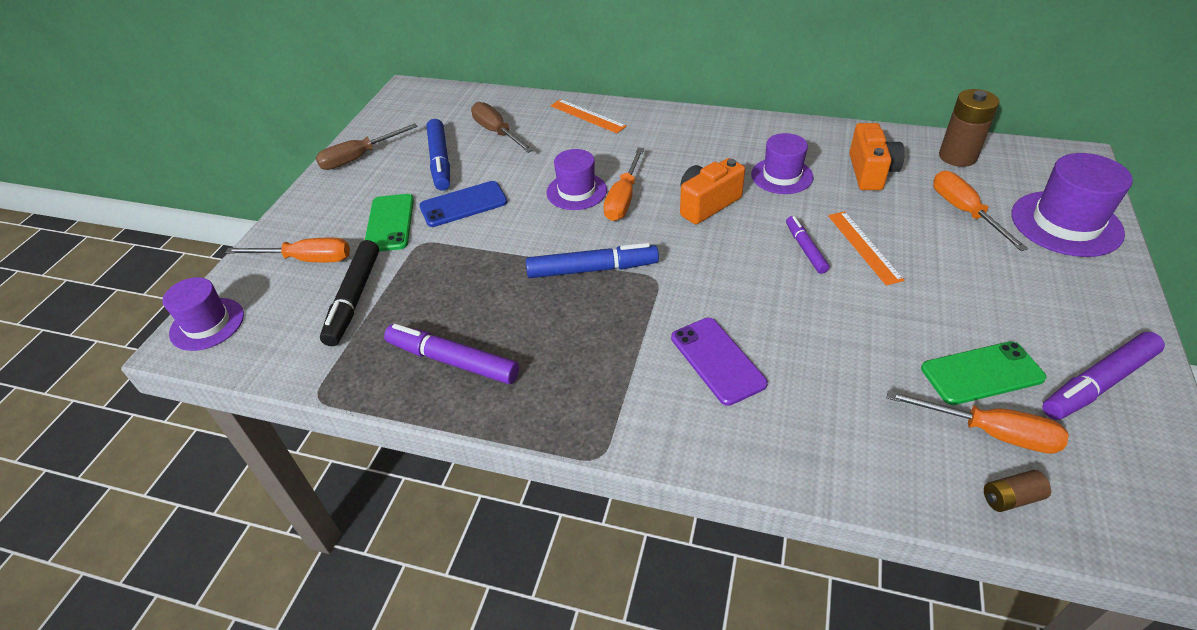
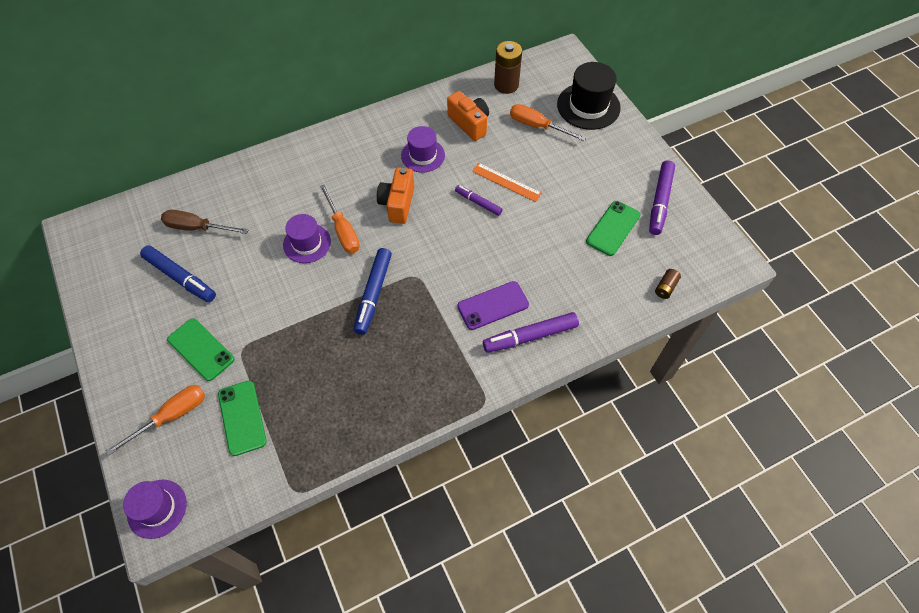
camera: 45 degrees left, 15 degrees up
(354, 298) = (242, 417): black marker -> green phone
(359, 158) = (108, 314): brown screwdriver -> none
(453, 361) = (353, 409): purple marker -> purple marker (530, 336)
(463, 204) = (239, 301): blue phone -> none
(587, 116) = (251, 175): orange ruler -> none
(592, 269) = (373, 294): blue marker -> blue marker turned 150 degrees clockwise
(717, 360) = (493, 305): purple phone -> purple phone turned 45 degrees counterclockwise
(990, 432) = (637, 259): orange screwdriver -> none
(1066, 223) = (588, 106): purple hat -> black hat

